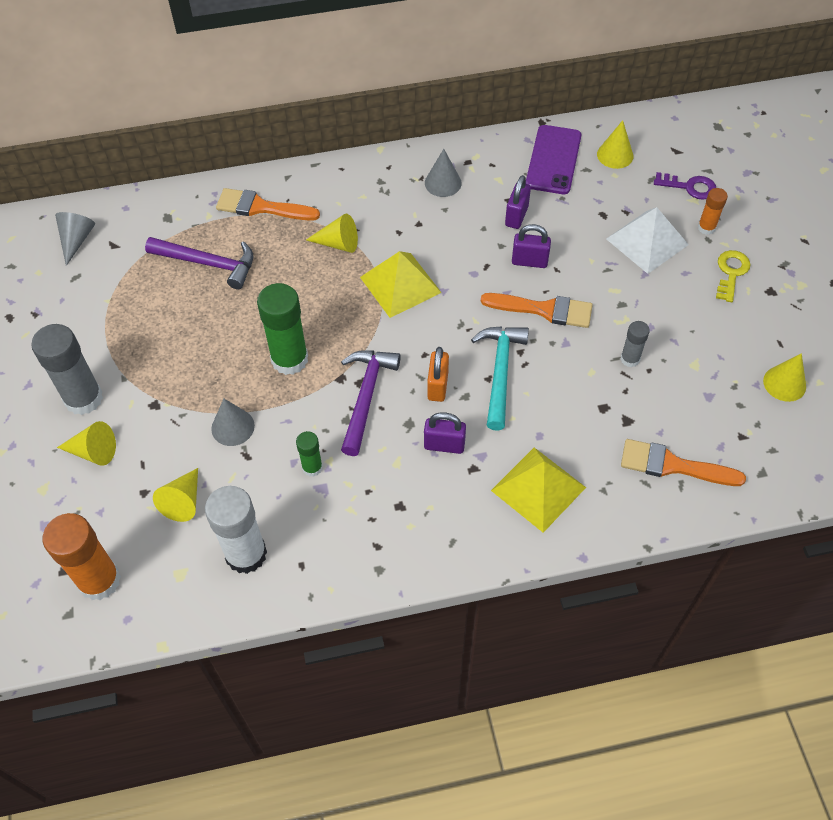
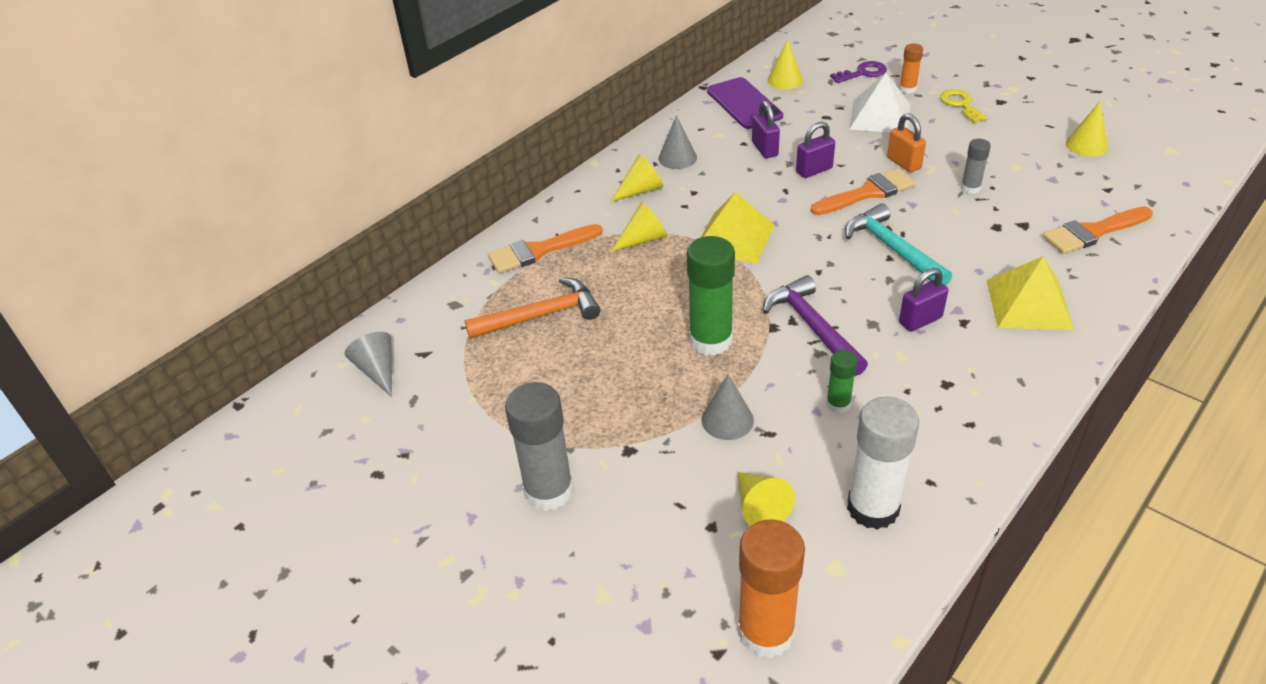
camera: 35 degrees left, 15 degrees down
(93, 451) = (616, 527): yellow cone -> yellow cone (641, 190)
(208, 263) = (541, 315): purple hammer -> orange hammer
(437, 386) = (859, 285): orange padlock -> orange padlock (903, 163)

